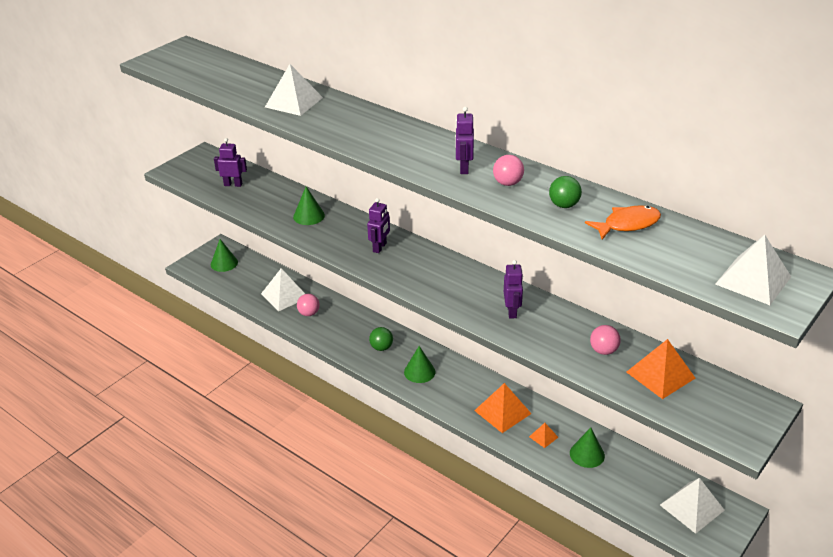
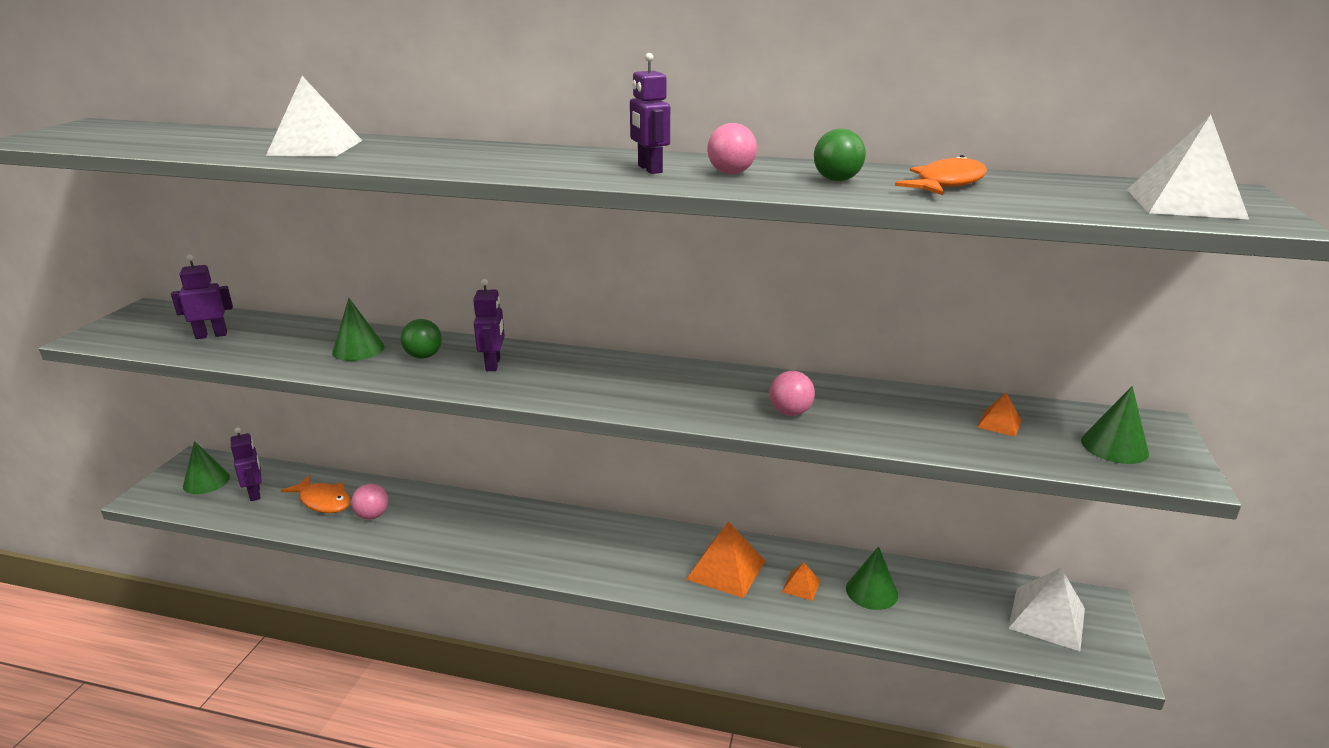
camera: 25 degrees left, 10 degrees down
(284, 295) = (323, 501): white pyramid -> orange fish
(381, 347) = (506, 533): green ball -> green ball (424, 356)
(419, 372) = (579, 550): green cone -> green cone (1114, 446)
(512, 311) = (741, 397): purple robot -> purple robot (255, 493)
(603, 351) = (902, 414): pink ball -> pink ball (790, 412)
(660, 375) = (999, 423): orange pyramid -> orange pyramid, size x0.50

